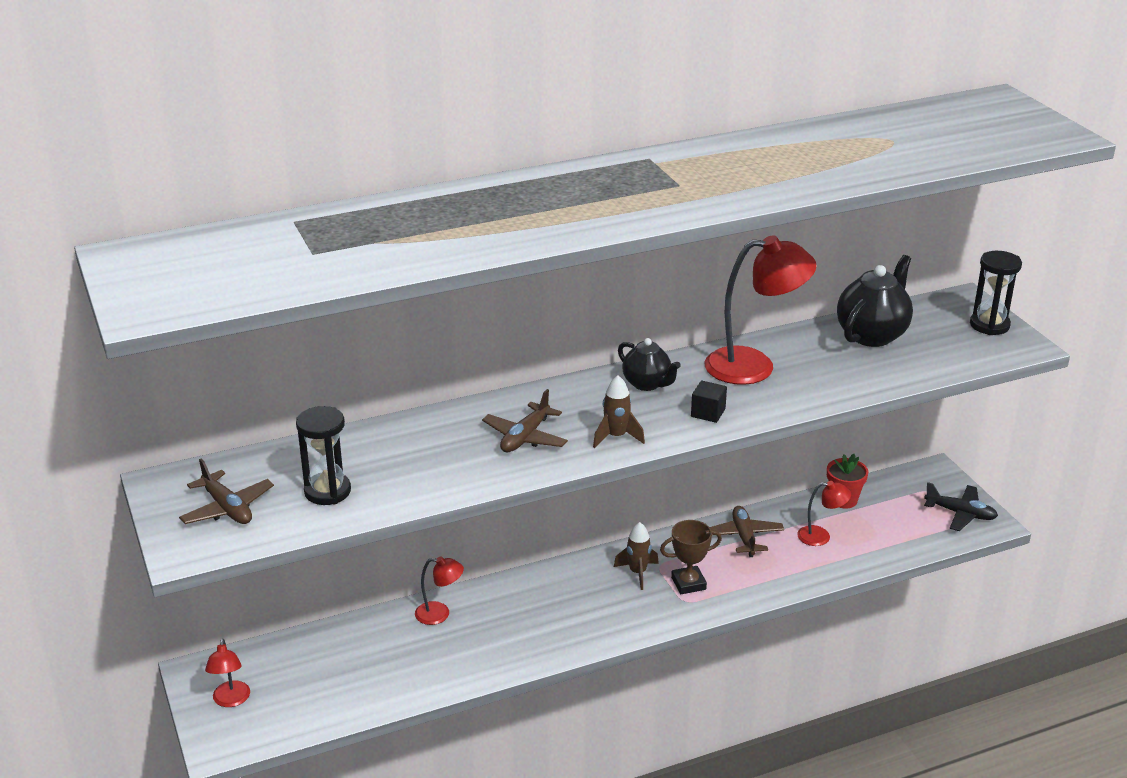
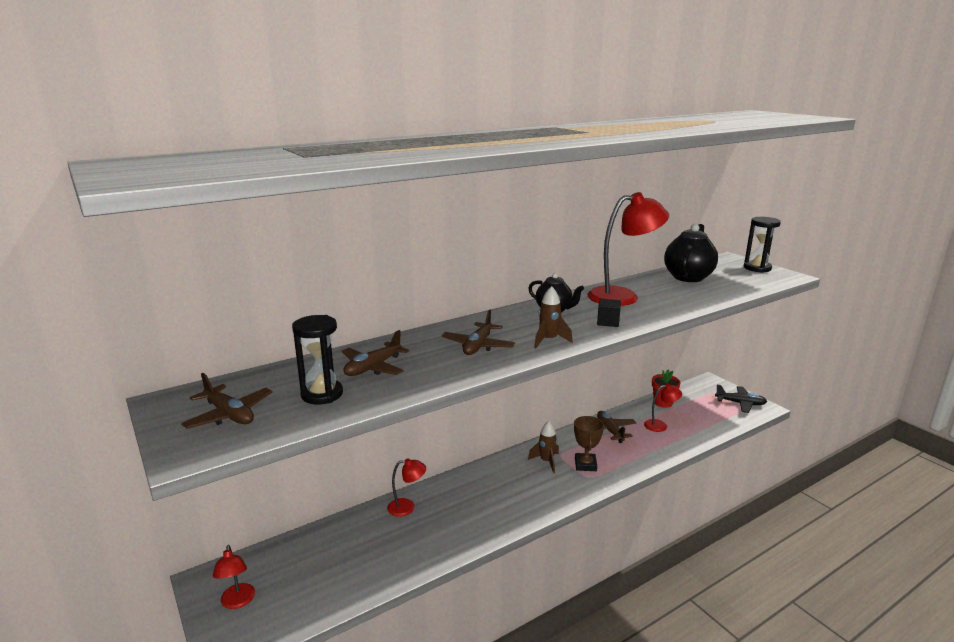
camera: 10 degrees left, 10 degrees down
(391, 458) = (373, 367): none -> brown plane
(688, 583) = (585, 465): brown trophy -> brown trophy turned 60 degrees counterclockwise

